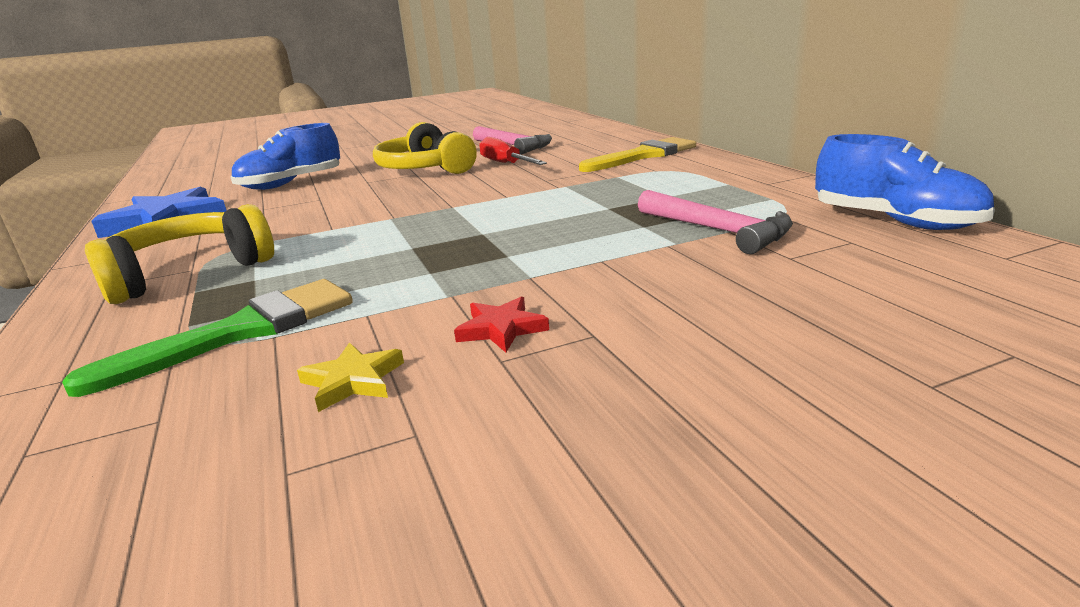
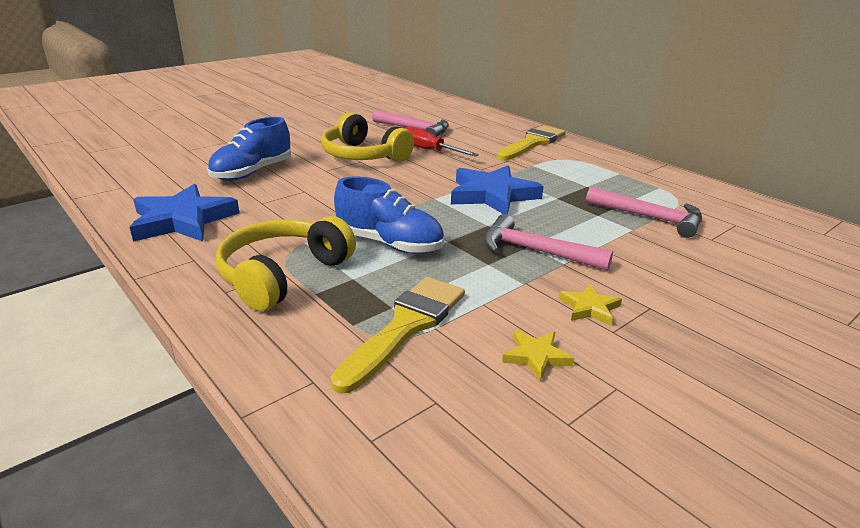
camera: 20 degrees left, 5 degrees up
(242, 332) = (406, 326): green brush -> yellow brush
(501, 329) = (589, 308): red star -> yellow star
(508, 261) = (535, 251): none -> pink hammer
(527, 204) = (492, 195): none -> blue star
(894, 222) = (747, 207): blue shoe -> blue shoe (389, 244)

